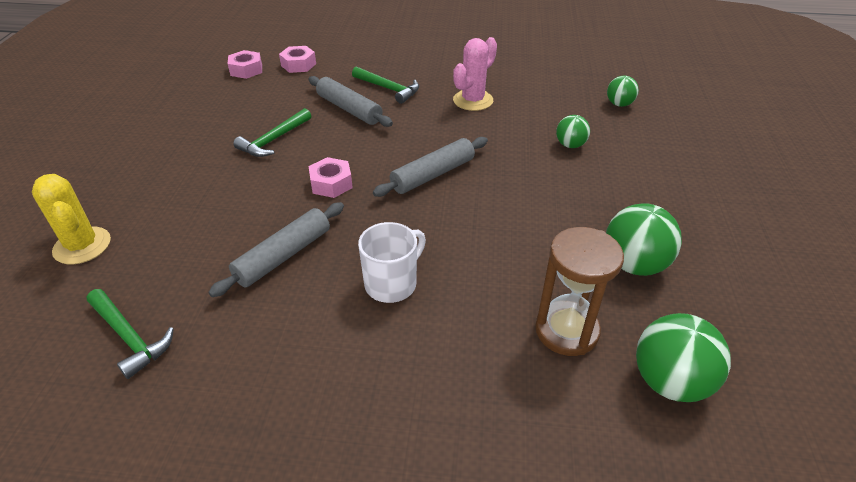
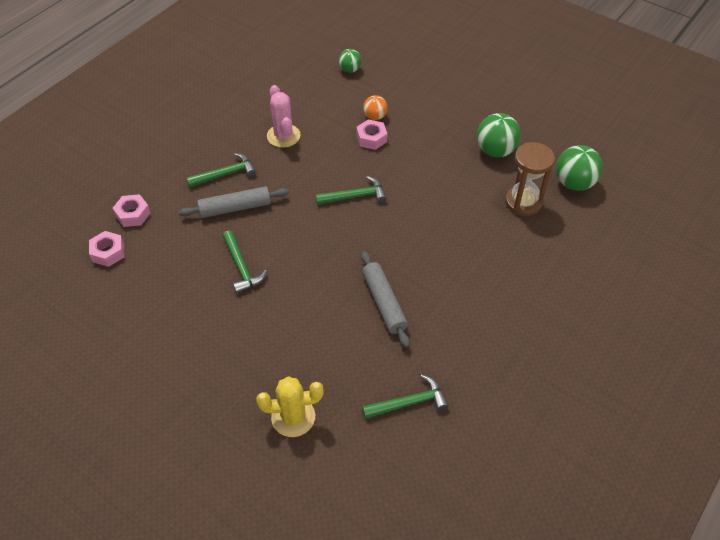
camera: 60 degrees left, 10 degrees up
(331, 183) = (324, 252): pink nut -> pink nut (371, 138)
(392, 284) = (444, 259): white mug -> none
(432, 175) = (355, 196): grey rolling pin -> green hammer
(570, 145) = (375, 117): green ball -> orange ball

